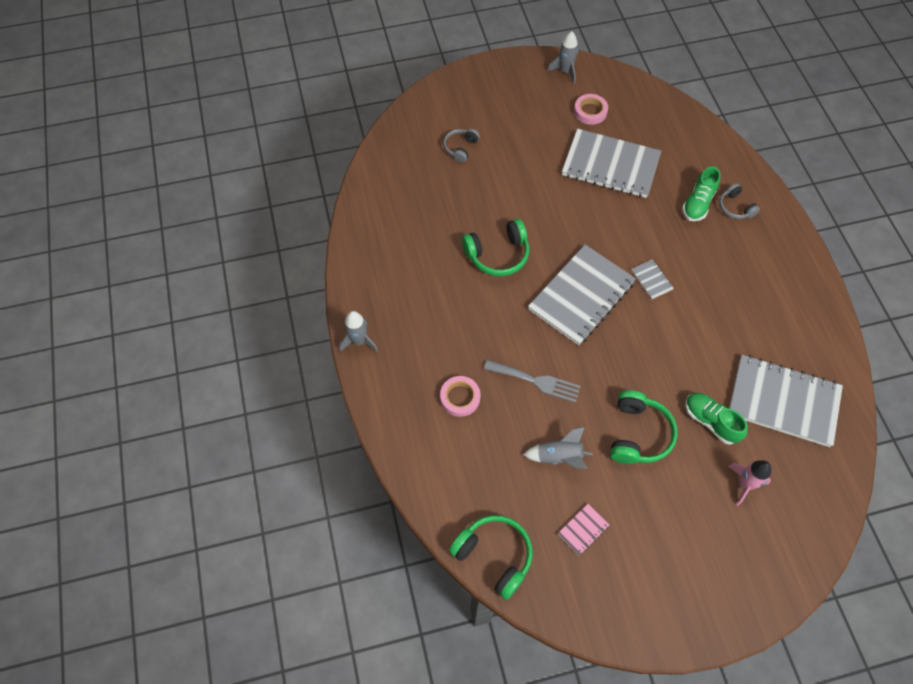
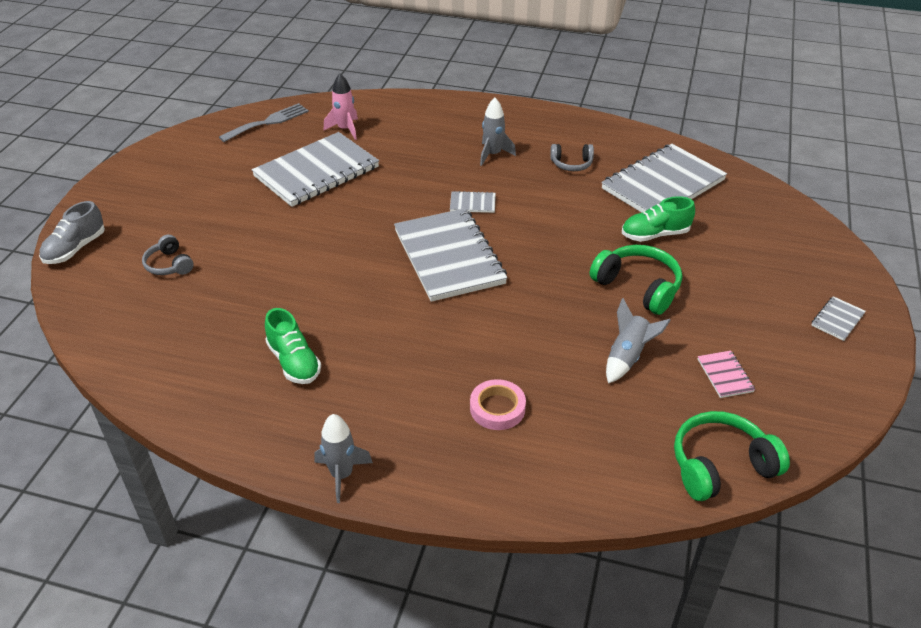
camera: 60 degrees left, 20 degrees down
(440, 93) = (75, 249): none -> grey shoe
(498, 255) = (340, 296): green headphones -> none
(536, 381) = (524, 334): grey fork -> grey fork (268, 122)
(565, 71) = (170, 151): grey rocket -> grey rocket (493, 154)
(590, 111) = (238, 157): pink tape -> none
(698, 203) = (416, 141): green shoe -> green shoe (294, 362)
(703, 595) = (837, 320): none -> grey notebook
(735, 207) = (442, 123): grey headphones -> grey headphones (571, 164)
(744, 484) = (733, 243): pink rocket -> pink rocket (345, 129)

